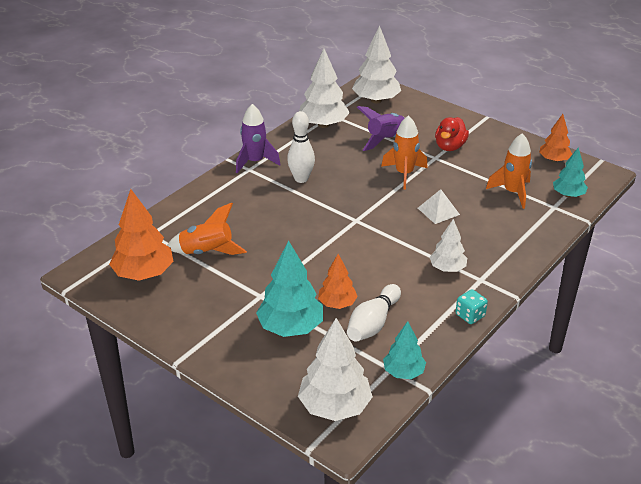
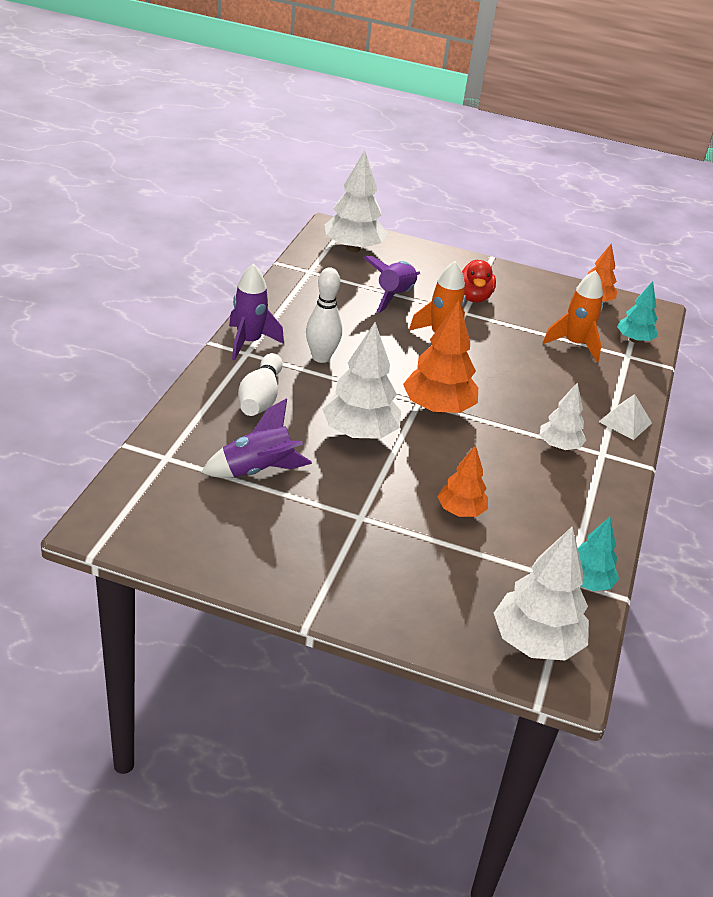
camera: 25 degrees left, 0 degrees up
(144, 274) = (190, 513): orange tree -> orange tree (438, 408)
(207, 252) = (258, 471): orange rocket -> purple rocket
(290, 327) = (423, 552): turquoise tree -> none
(323, 125) = (307, 285): white tree -> white tree (360, 433)
(373, 323) = (516, 528): white bowling pin -> white bowling pin (260, 398)
(438, 211) = (507, 377): white pyramid -> white pyramid (625, 422)
(470, 315) = (617, 499): turquoise dice -> none

